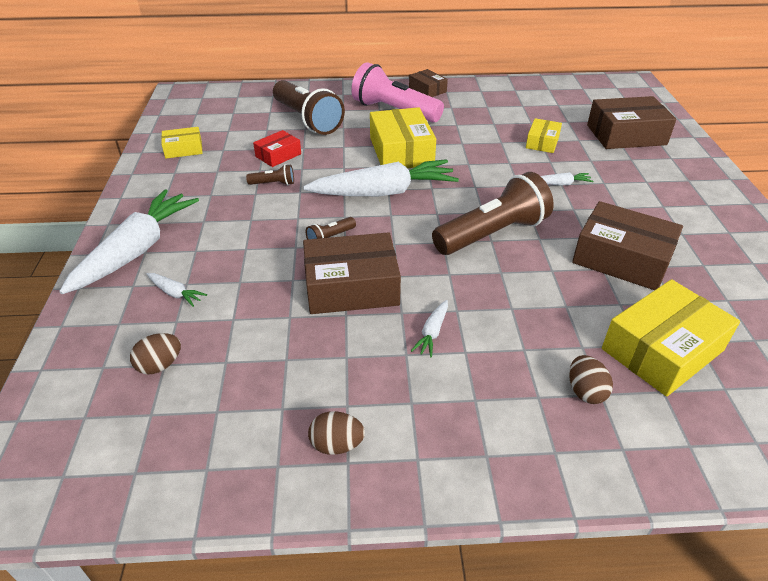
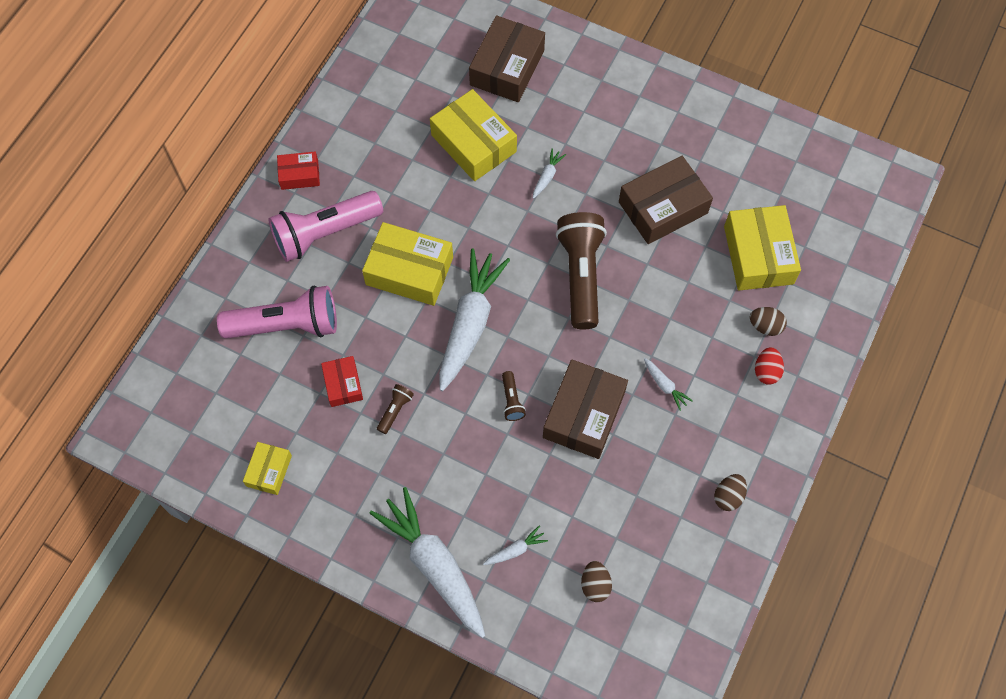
camera: 60 degrees left, 25 degrees up
(307, 120) = (286, 325): brown flashlight -> pink flashlight
(427, 90) = (299, 175): brown box -> red box
(530, 416) = (766, 371): none -> red egg
(542, 142) = (473, 143): yellow box -> yellow box, size x1.84

